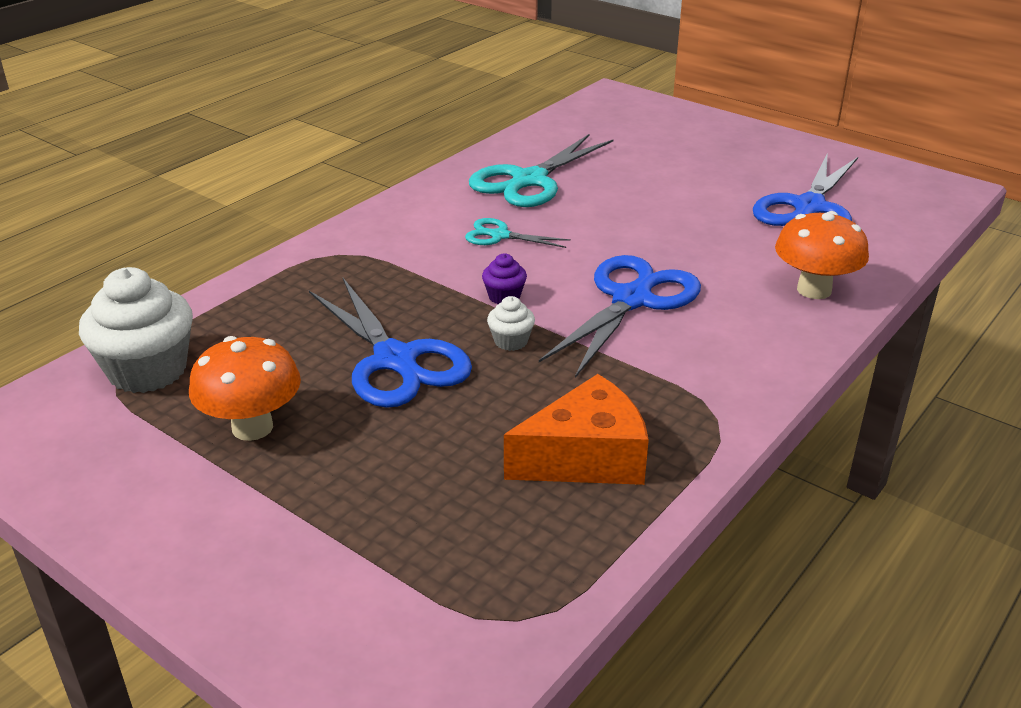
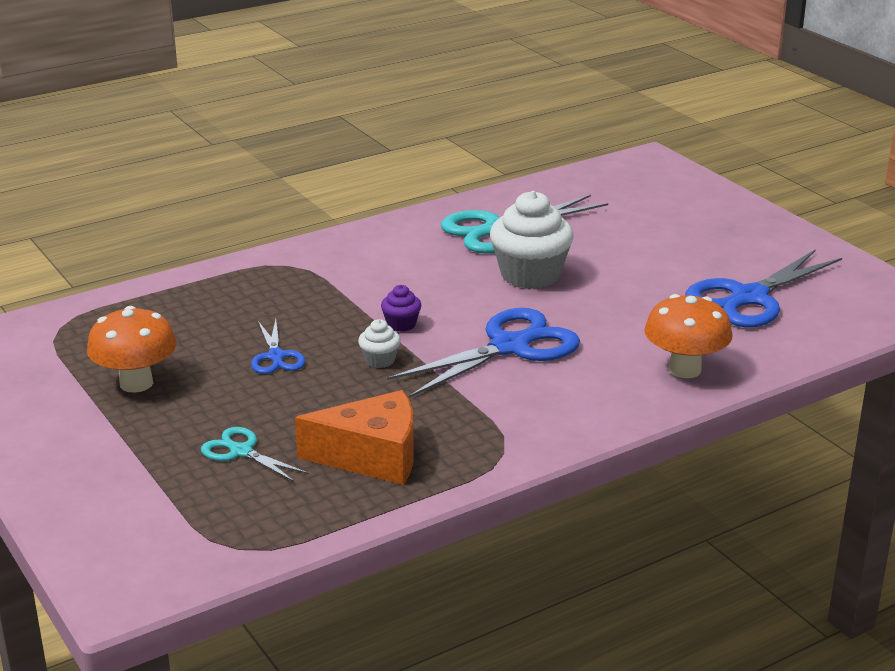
camera: 20 degrees right, 5 degrees down
(148, 371) = (85, 328): white cupcake -> white cupcake (530, 275)
(395, 360) = (276, 356): blue scissors -> blue scissors, size x0.52
(500, 235) = (436, 273): turquoise scissors -> turquoise scissors (241, 452)

